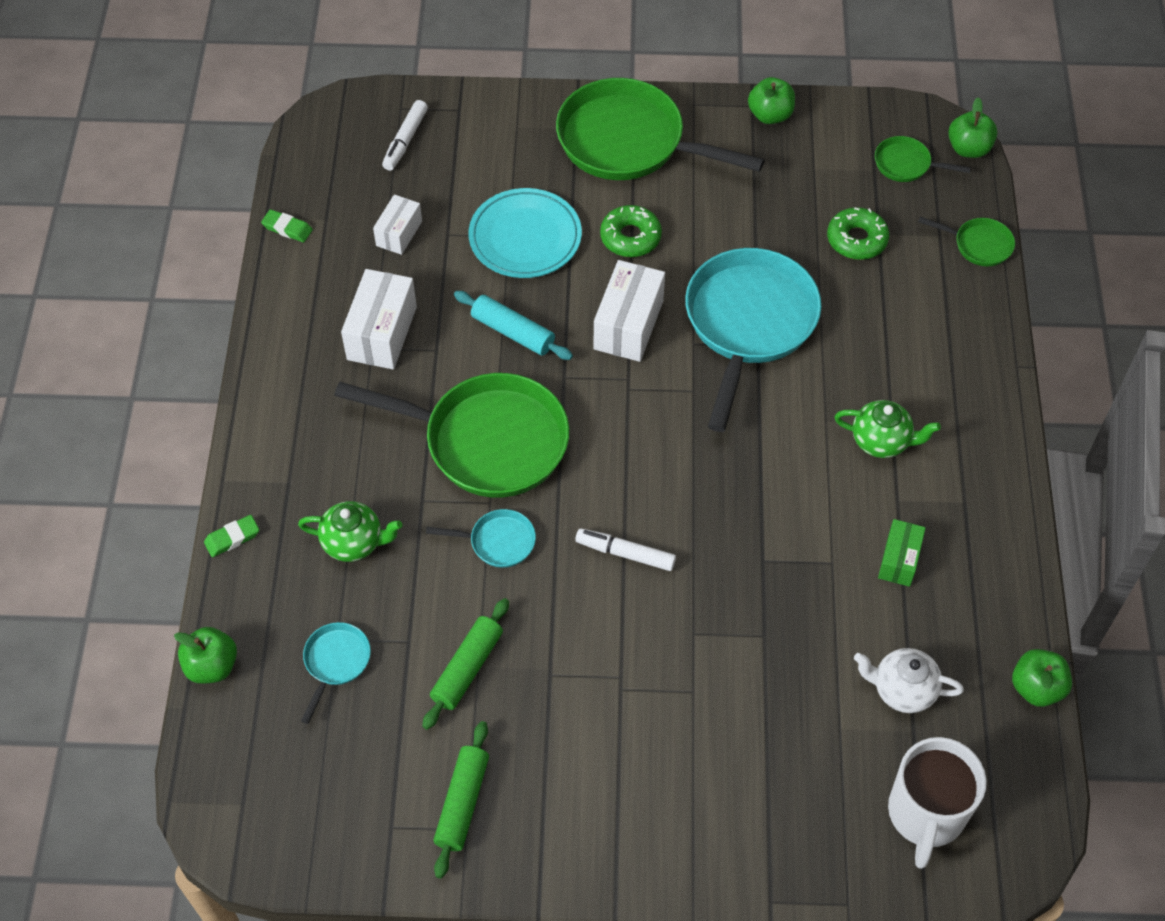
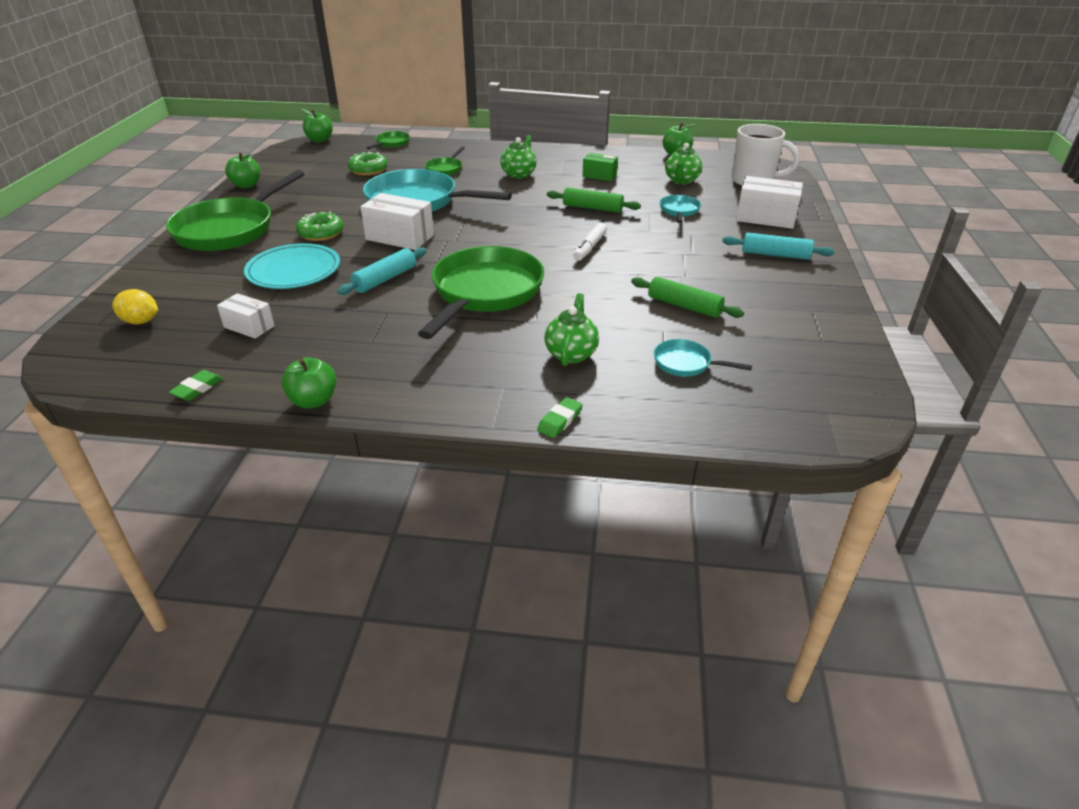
camera: 85 degrees left, 20 degrees down
(212, 666) = (698, 431): green apple -> green apple (313, 401)
(232, 538) = (560, 421): green eraser -> green eraser turned 60 degrees clockwise
(381, 333) = (356, 337): white box -> white box (765, 218)
(405, 140) = (141, 321): white marker -> yellow lemon
(462, 803) = (792, 311): green rolling pin -> green rolling pin (592, 208)
(498, 542) = (576, 291): turquoise pan -> turquoise pan (679, 211)
(629, 806) = (775, 254): none -> turquoise rolling pin
(902, 690) = (681, 180): white teapot -> green teapot
(906, 164) = (319, 154): green pan -> green pan (445, 169)

